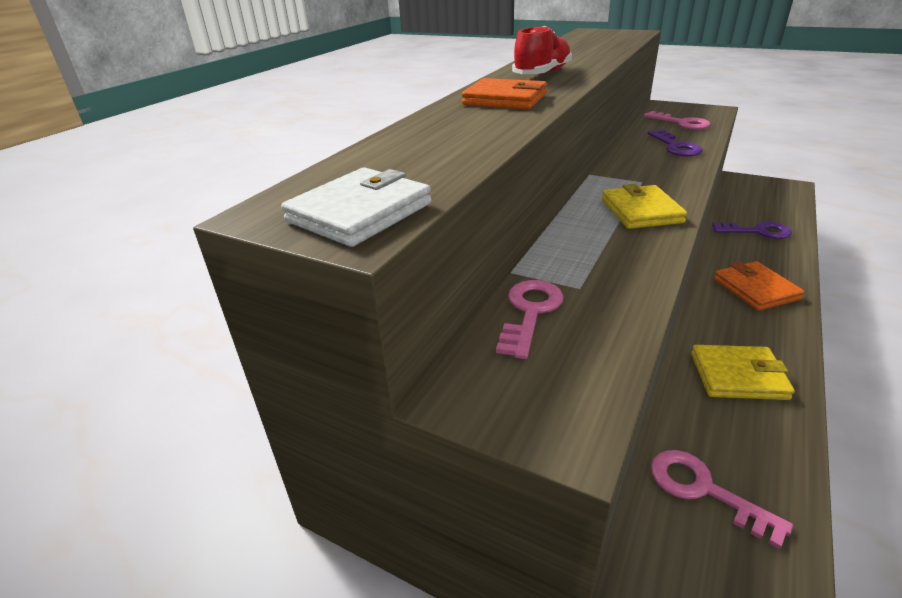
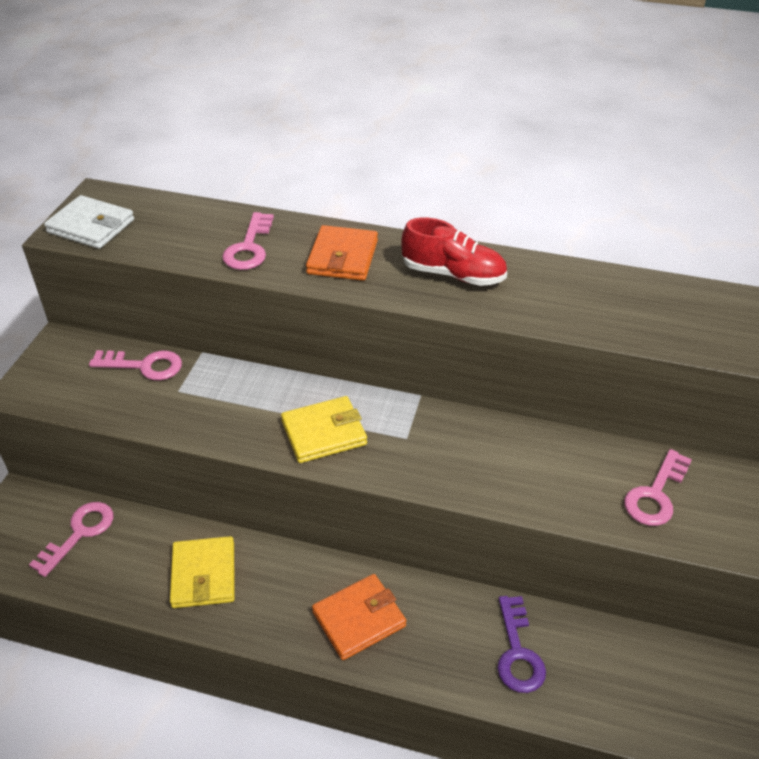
camera: 75 degrees right, 10 degrees up
(470, 129) = (249, 247): none -> pink key
(675, 147) = (538, 477): purple key -> none

